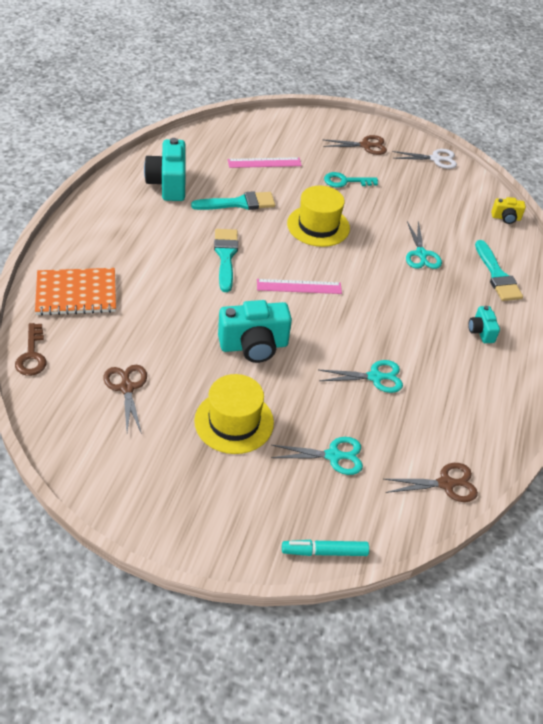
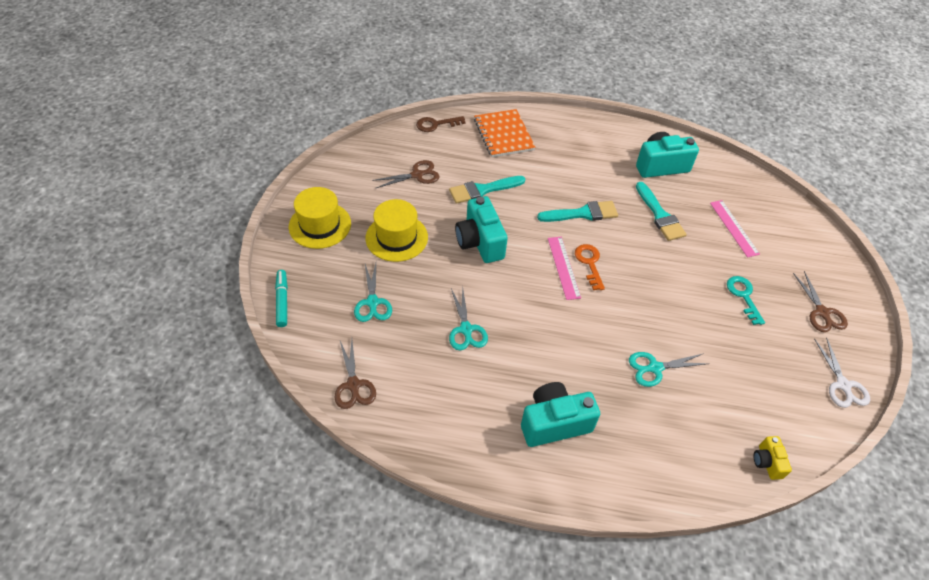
camera: 85 degrees right, 5 degrees up
(296, 267) = (589, 263): none -> orange key
(318, 226) = (657, 277): yellow hat -> yellow hat (320, 225)
(481, 331) = (554, 423): turquoise camera -> turquoise camera, size x1.94
(497, 275) = (652, 445): turquoise brush -> turquoise brush (483, 190)

